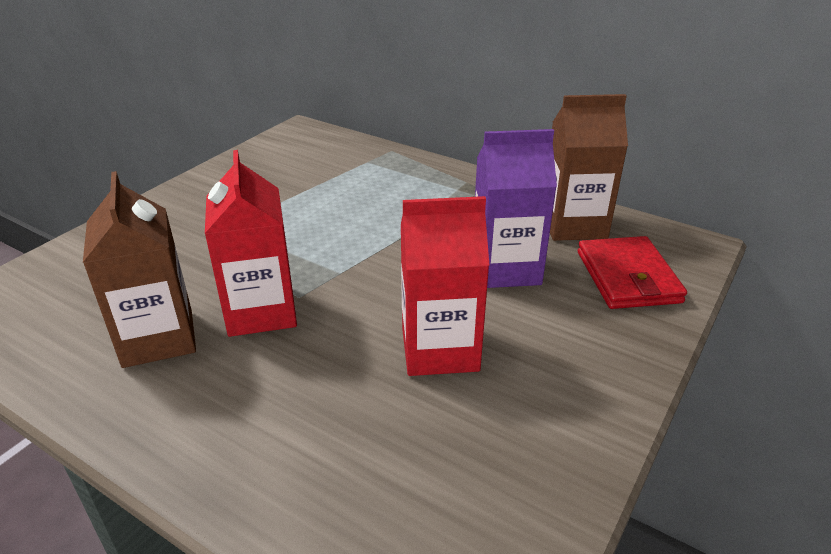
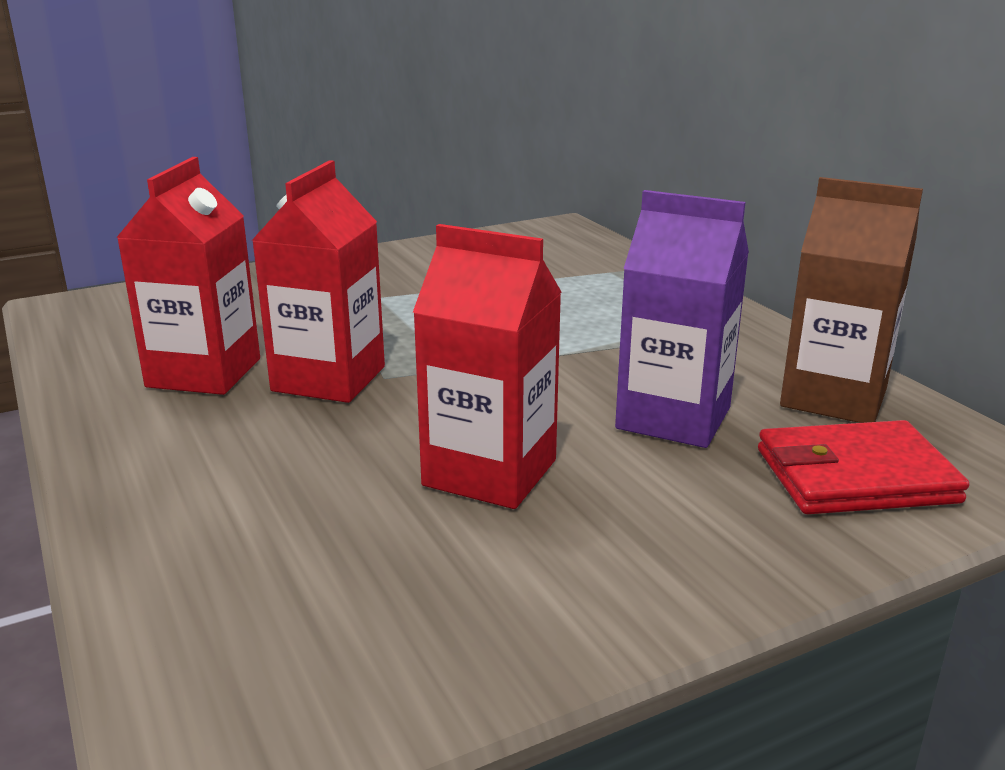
camera: 30 degrees right, 10 degrees down
(158, 338) = (204, 373): brown carton -> red carton
(627, 277) = (855, 476): red wallet -> red wallet turned 60 degrees clockwise

